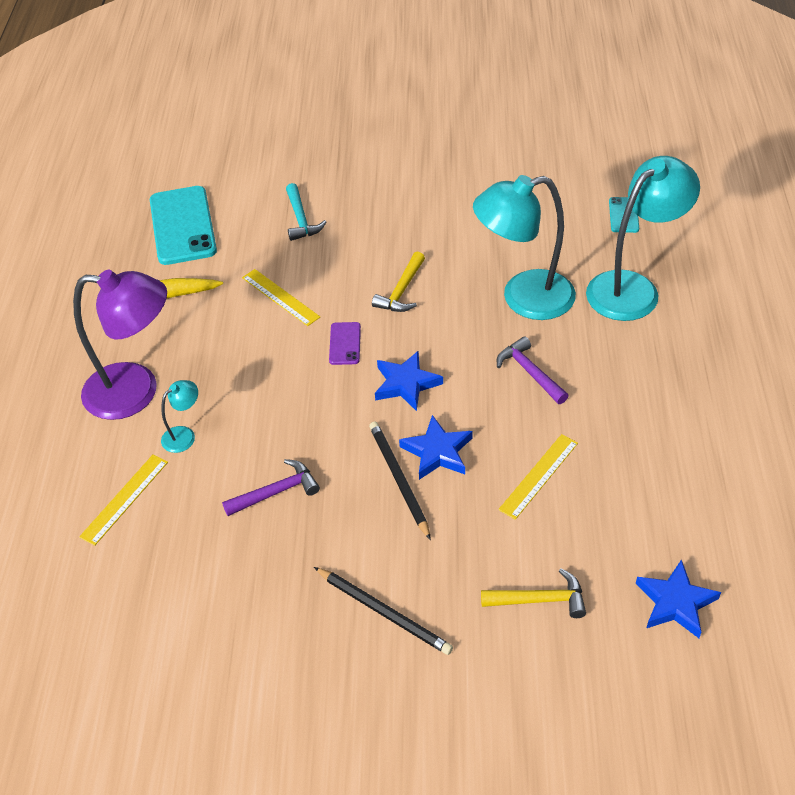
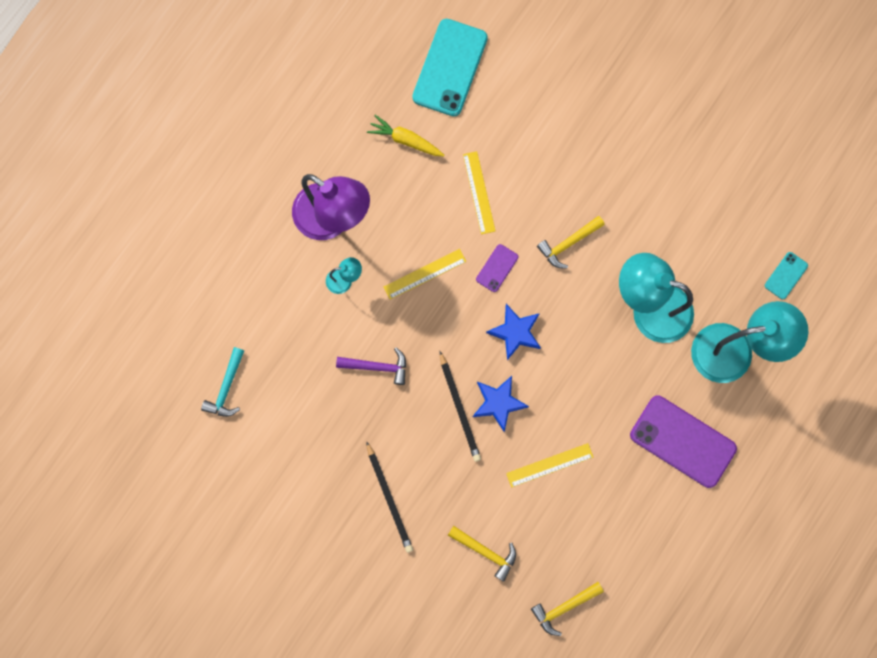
camera: 30 degrees right, 30 degrees up
(124, 499) = (280, 309): yellow ruler -> yellow ruler (424, 274)
(301, 219) = (541, 119): turquoise hammer -> turquoise hammer (226, 388)
(399, 479) = (459, 408): black pencil -> black pencil turned 150 degrees clockwise
(529, 372) = (605, 378): purple hammer -> none
(653, 381) = (683, 441): none -> purple phone
(675, 602) = (564, 607): blue star -> yellow hammer

